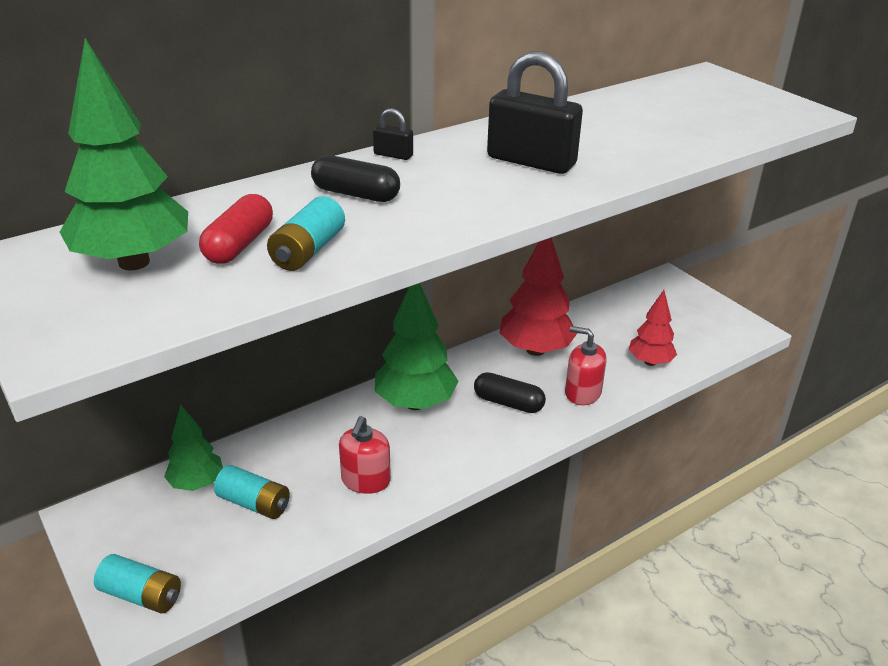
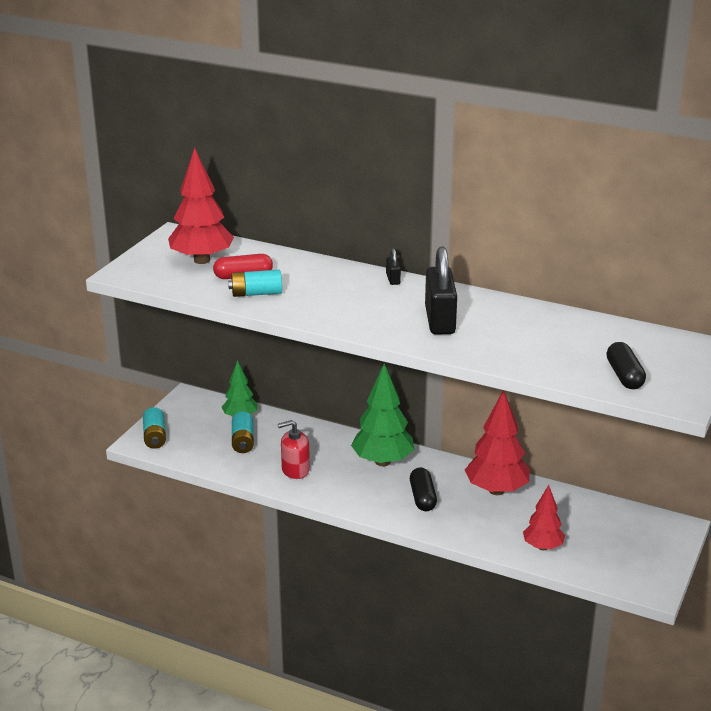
camera: 60 degrees right, 5 degrees down
(134, 262) = (202, 260): green tree -> red tree
(355, 194) = (330, 285): black capsule -> black capsule (624, 376)
(582, 393) = (468, 526): red soap dispenser -> none

